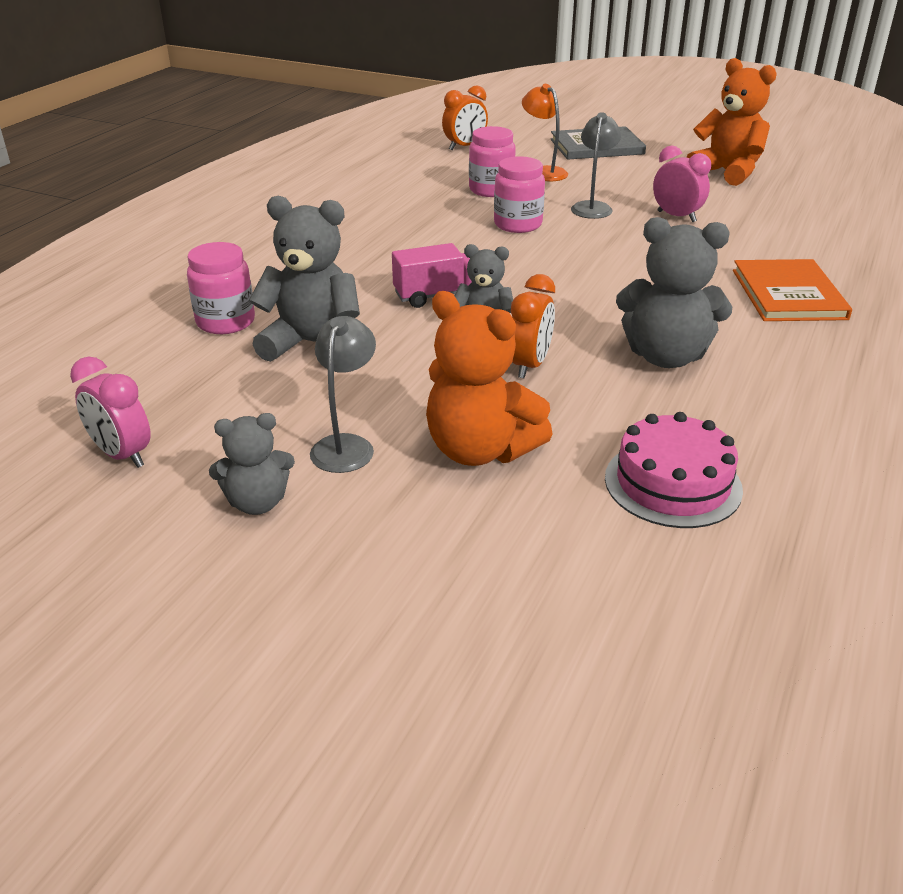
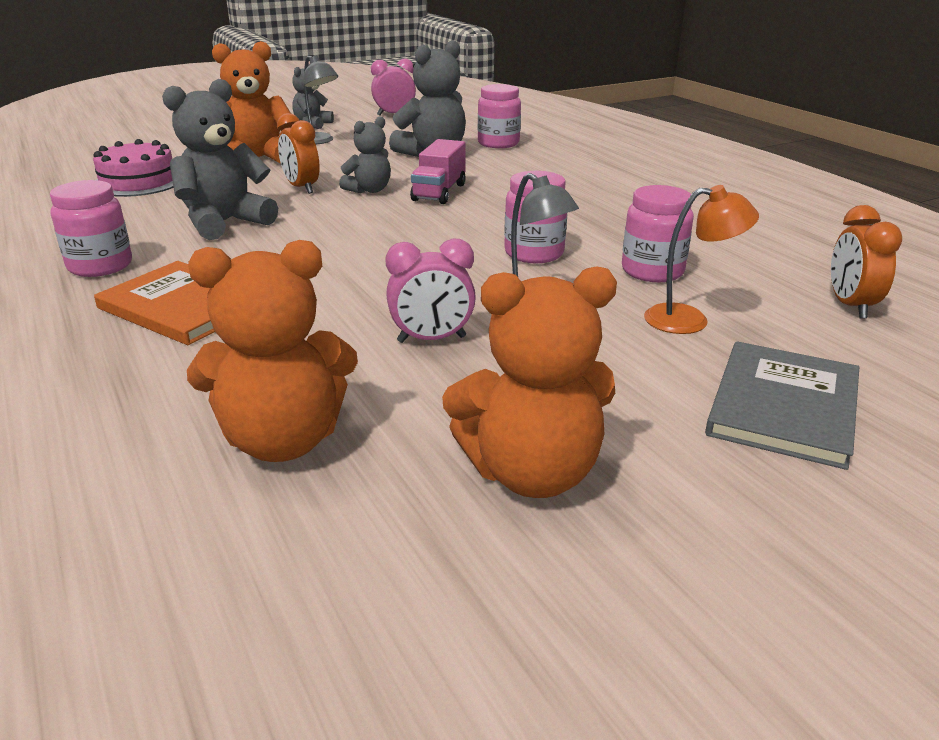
camera: 125 degrees right, 5 degrees down
(808, 215) = (283, 440): none -> orange teddy bear
(820, 359) = (100, 266): none -> pink jar

